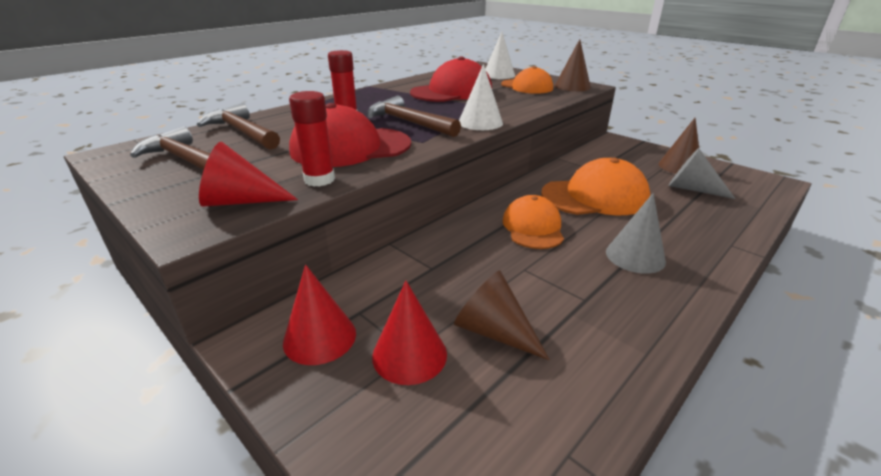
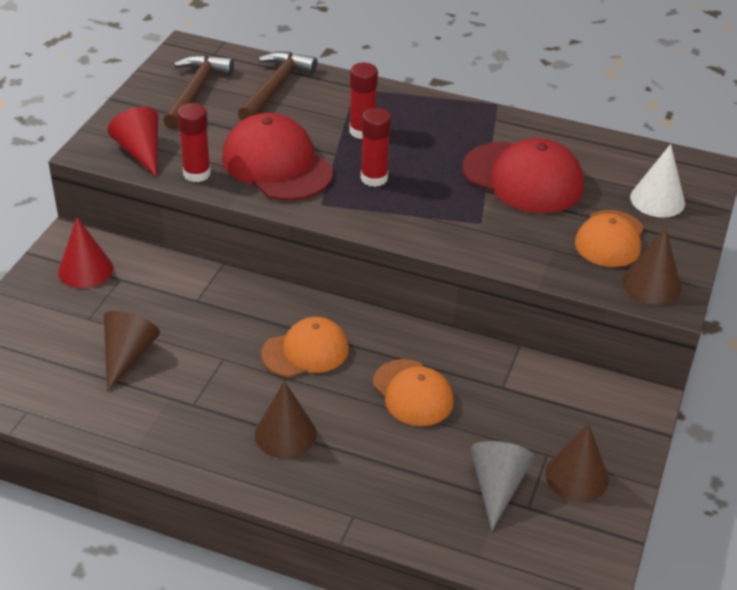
camera: 65 degrees right, 10 degrees up
(409, 122) = (374, 178): brown hammer -> red glue stick
(409, 354) = (85, 318): red cone -> none
(480, 122) = (410, 229): white cone -> none
(595, 196) = (413, 393): orange cap -> orange cap, size x0.66
(635, 256) = (285, 434): grey cone -> brown cone

